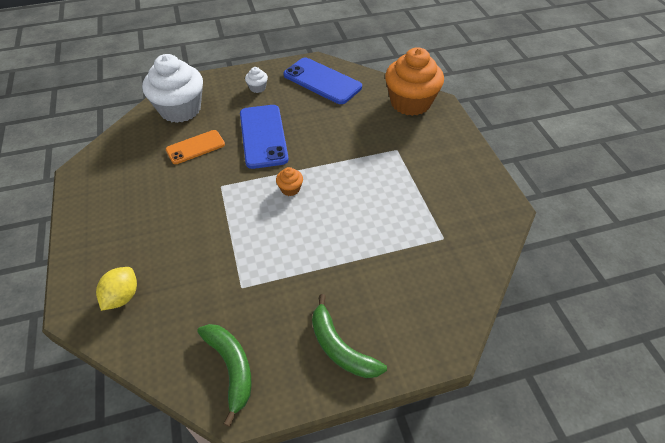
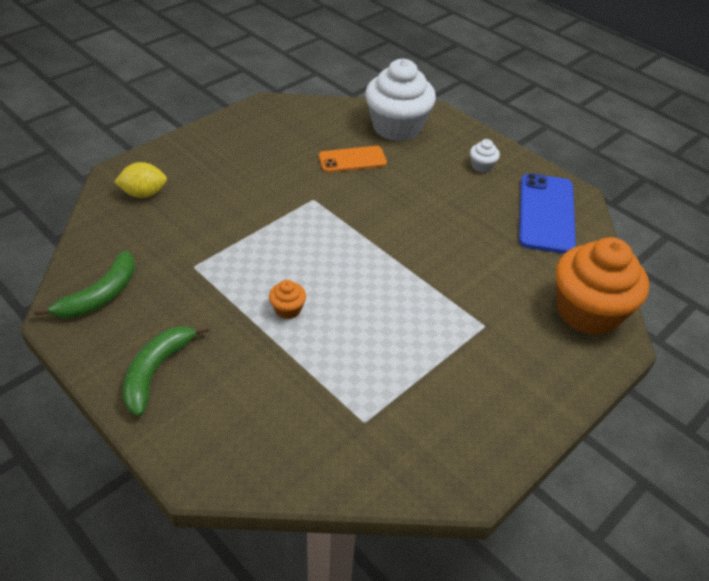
camera: 60 degrees right, 5 degrees down
(195, 147) = (352, 160): orange phone -> orange phone turned 45 degrees counterclockwise
(263, 136) = (409, 201): blue phone -> none
(290, 189) = (346, 252): orange cupcake -> orange cupcake (288, 309)

